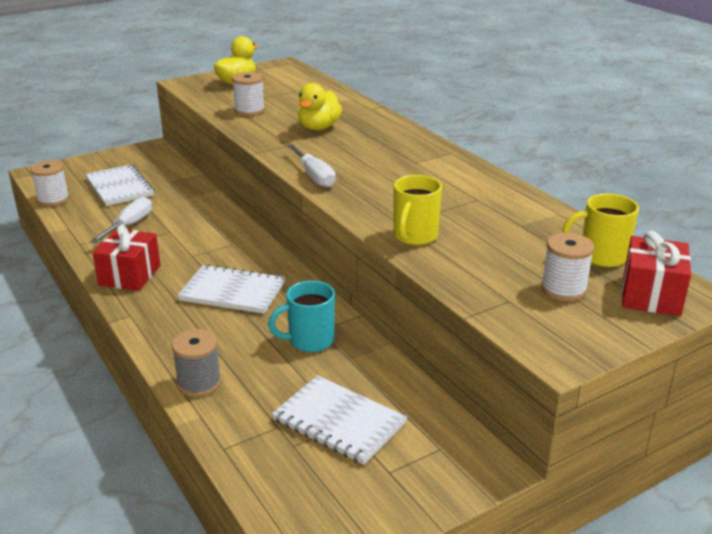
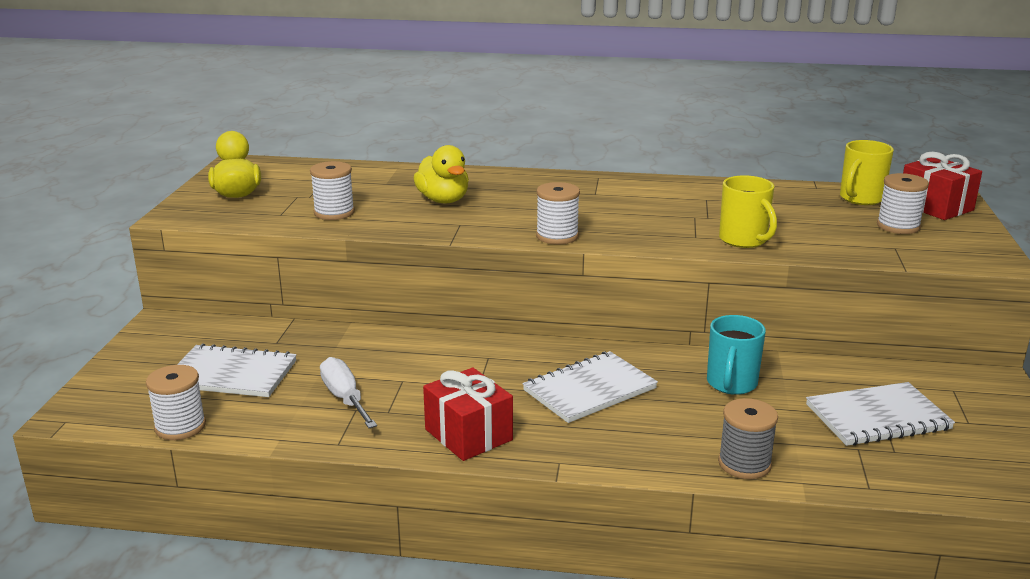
camera: 50 degrees left, 5 degrees down
(314, 176) = (557, 236): white screwdriver -> white spool

